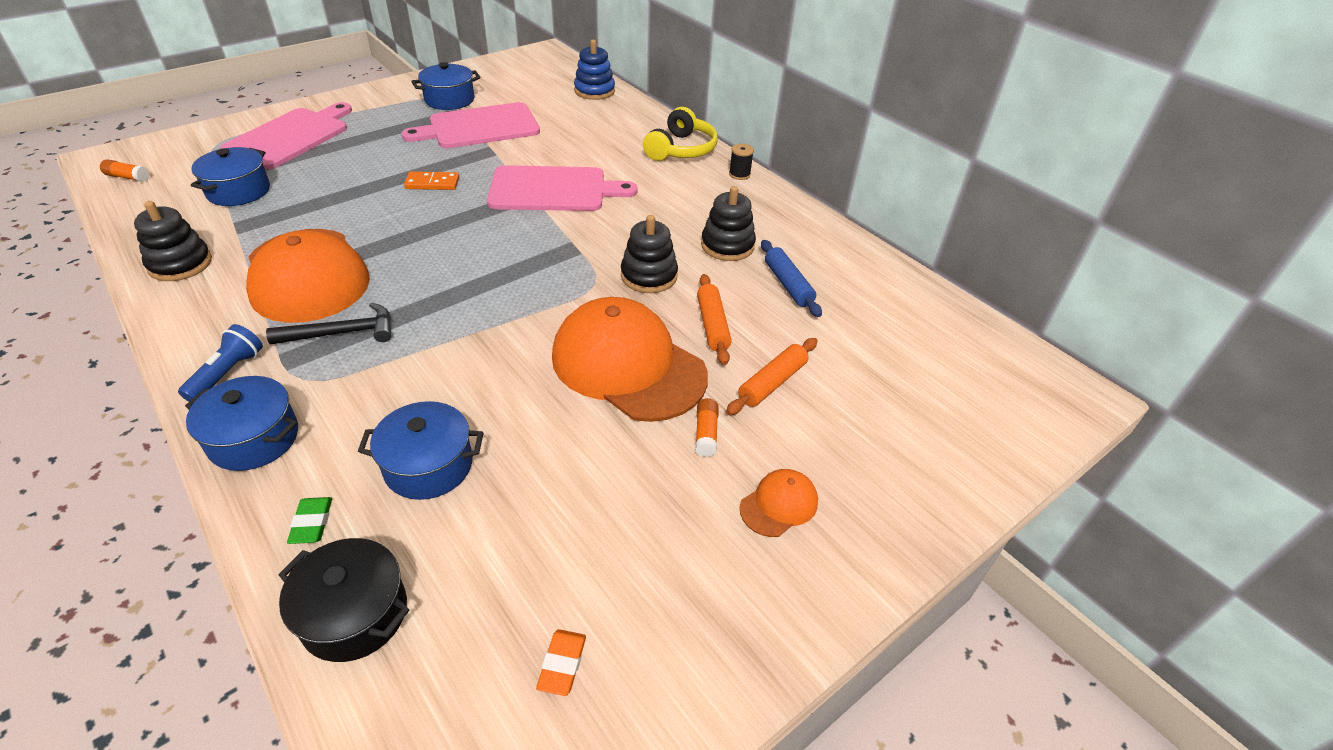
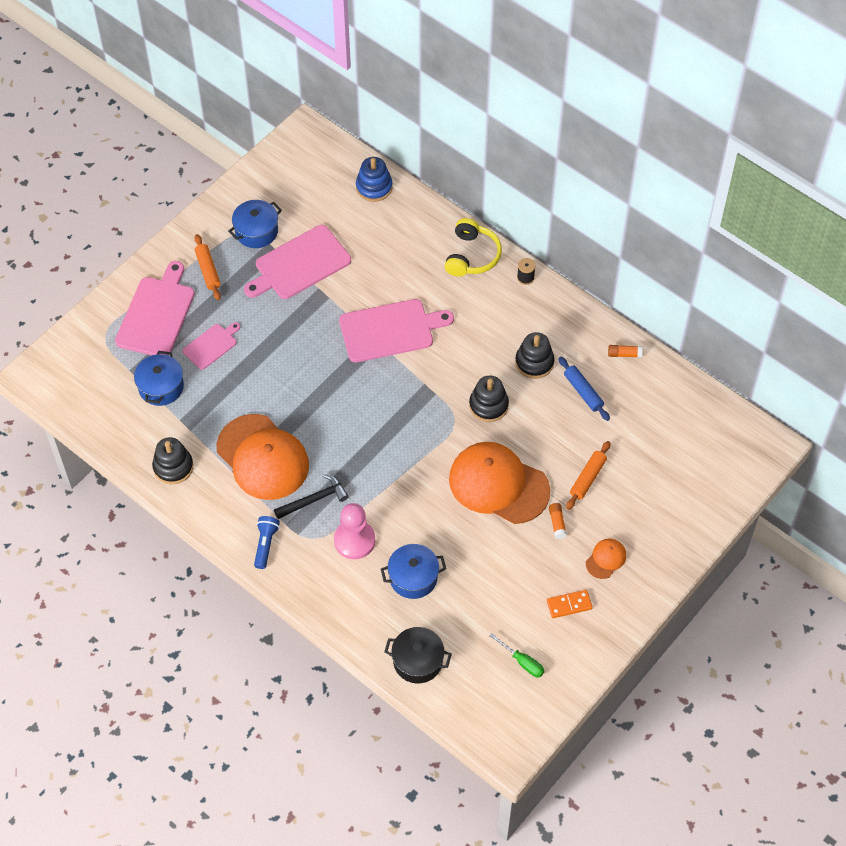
camera: 10 degrees left, 15 degrees up
(128, 177) = (69, 391): orange glue stick -> orange glue stick (624, 354)
(254, 439) = (310, 583): blue pot -> none
(312, 523) = (371, 622): green eraser -> none
(330, 168) = (211, 345): none -> pink cutting board
(366, 394) = (354, 540): none -> pink pawn
(432, 183) = (297, 344): orange domino -> orange domino (569, 605)
(562, 664) = (522, 662): orange eraser -> green screwdriver
(712, 325) = (541, 440): orange rolling pin -> orange rolling pin (208, 270)

